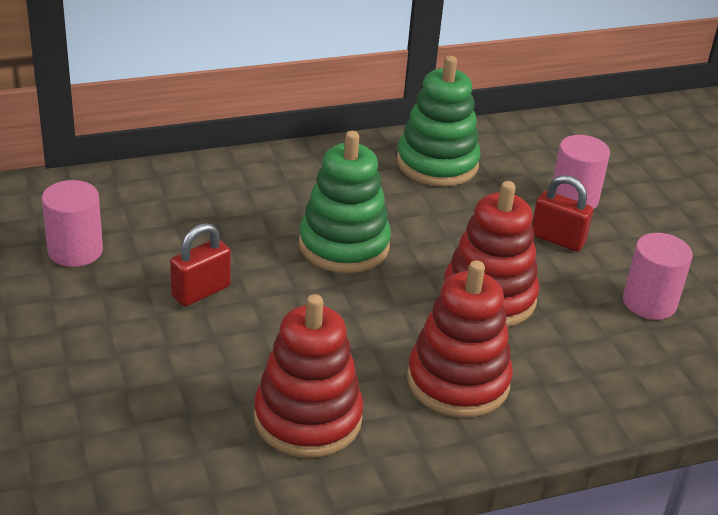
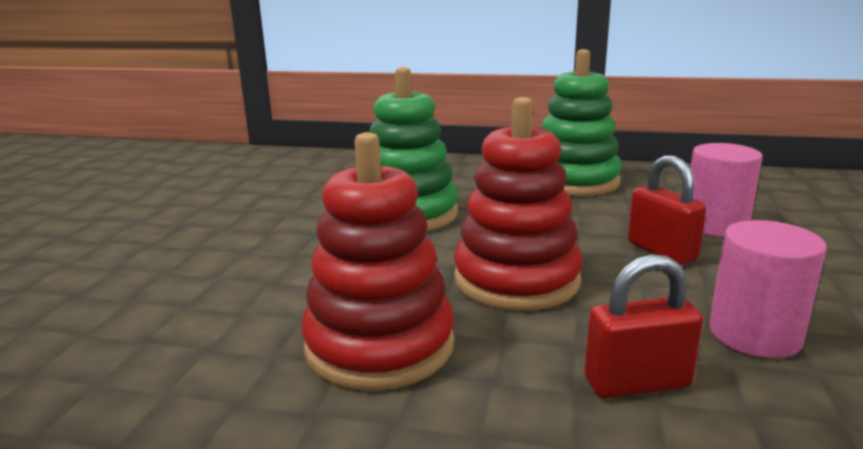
camera: 35 degrees right, 15 degrees down
(75, 250) = (191, 181): pink cylinder -> none
(201, 292) = (237, 218): red padlock -> red padlock (637, 383)
(307, 418) = (166, 330): red stacking toy -> none

